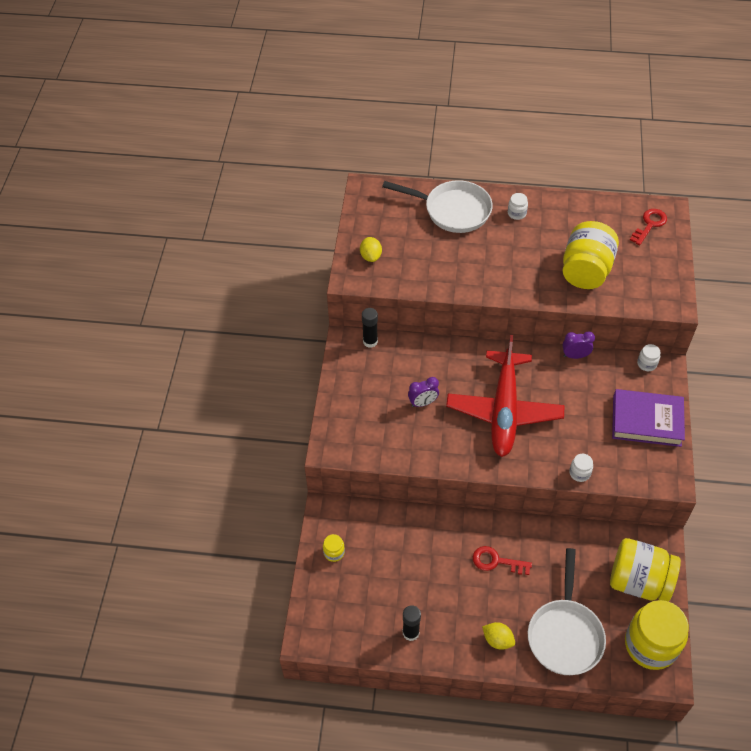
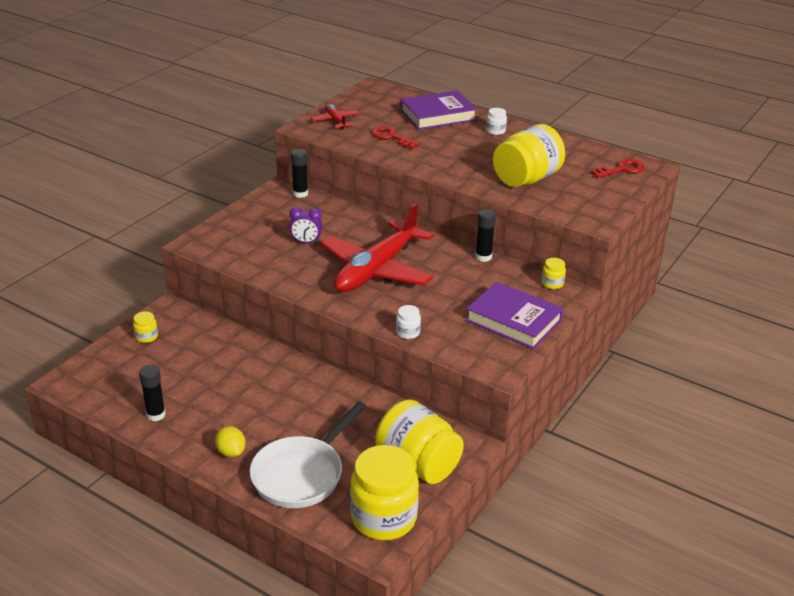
camera: 25 degrees right, 20 degrees down
(371, 256) = (335, 121): yellow lemon -> red plane
(453, 210) = (438, 115): white pan -> purple book
(496, 561) = (287, 396): red key -> red key (391, 137)
(575, 356) = (483, 257): purple clock -> black glue stick
(646, 364) = (552, 283): white jar -> yellow jar

